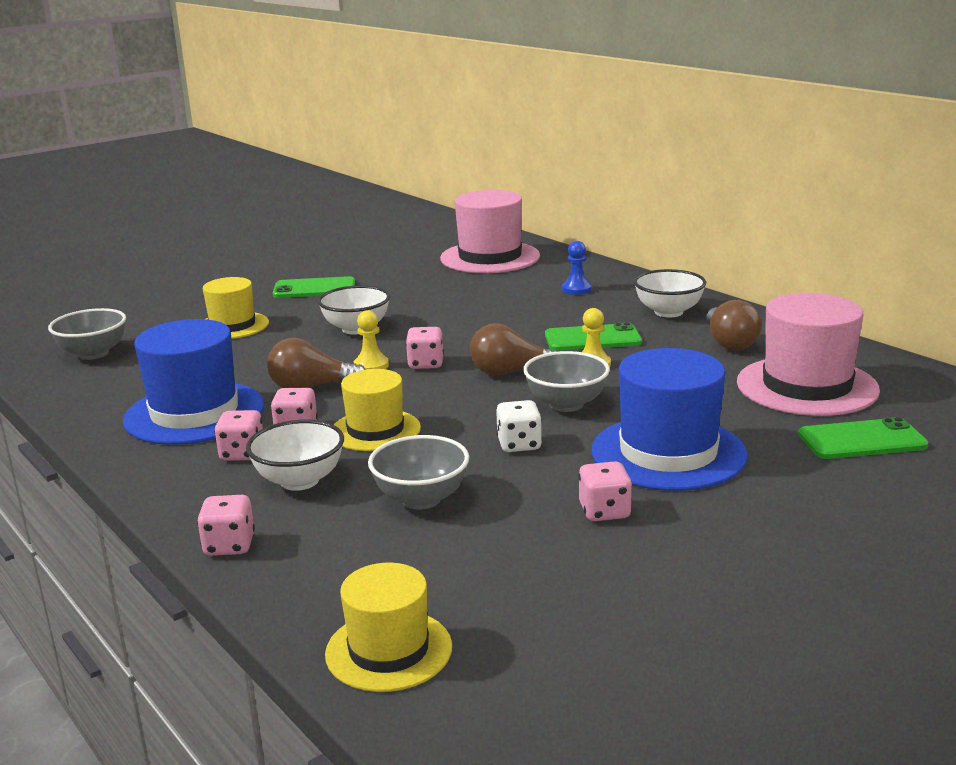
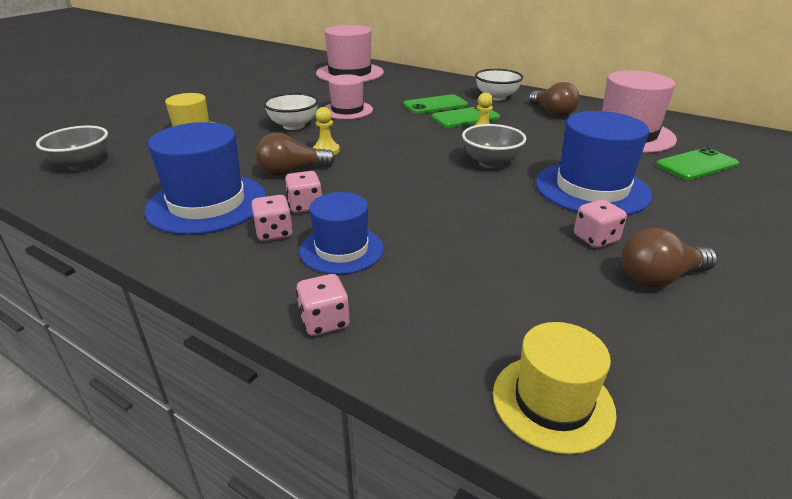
camera: 20 degrees left, 10 degrees up
(299, 481) = (341, 249): white bowl -> blue hat
(314, 289) = (239, 101): green phone -> green phone (435, 105)
(375, 430) = (370, 199): yellow hat -> none
(421, 499) = (453, 250): grey bowl -> none
(425, 364) = (366, 145): pink dice -> none
(441, 313) = (347, 110): none -> pink hat
(511, 372) = (432, 145): brown light bulb -> brown light bulb (659, 277)
(519, 445) = (486, 196): white dice -> none
(576, 289) = (425, 88): blue pawn -> none

